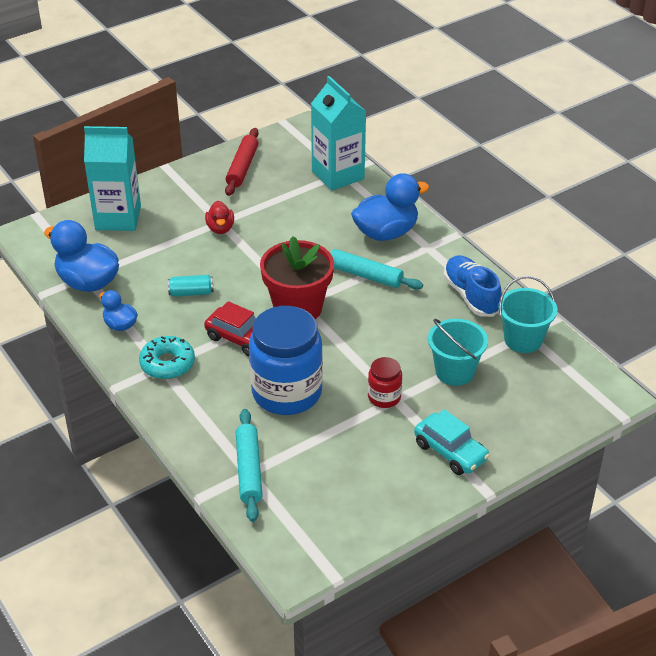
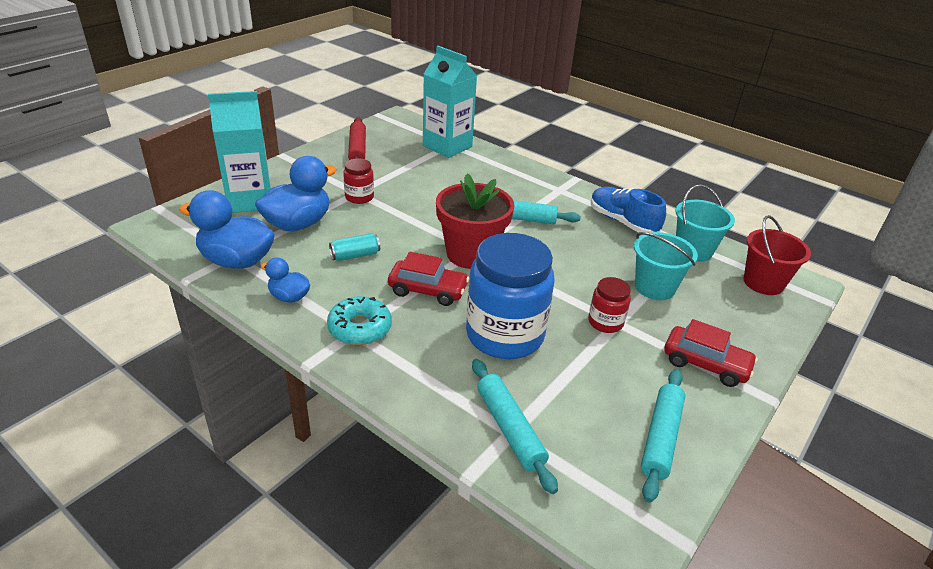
camera: 20 degrees left, 5 degrees down
(220, 228) = (359, 197): red duck -> red jar
(366, 502) = (660, 438): none -> turquoise rolling pin
(386, 233) = (516, 183): blue duck -> blue duck (298, 224)
(450, 451) = (705, 364): turquoise car -> red car
(570, 386) = (763, 283): none -> red bucket

